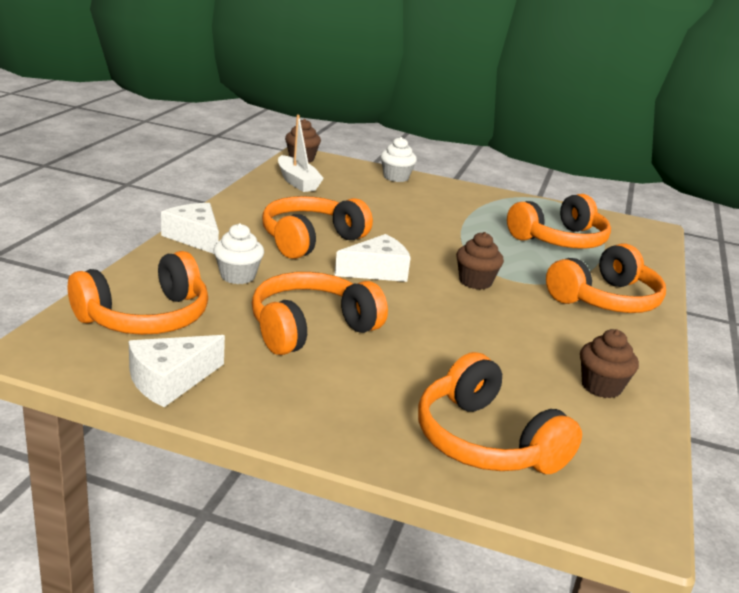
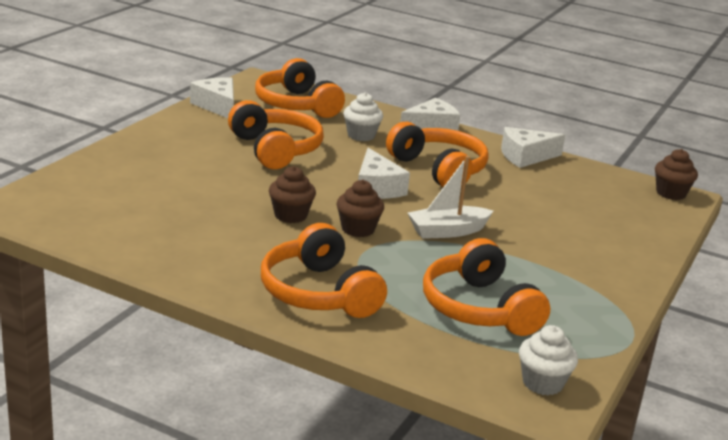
camera: 100 degrees right, 0 degrees up
(253, 201) = (525, 156): none -> white cheese
(297, 182) = (591, 182): white boat -> white boat (447, 231)
(396, 177) = (645, 240): white cupcake -> white cupcake (542, 383)
(485, 441) = (113, 181): orange headphones -> none
(601, 387) = (160, 242): brown cupcake -> brown cupcake (290, 215)

